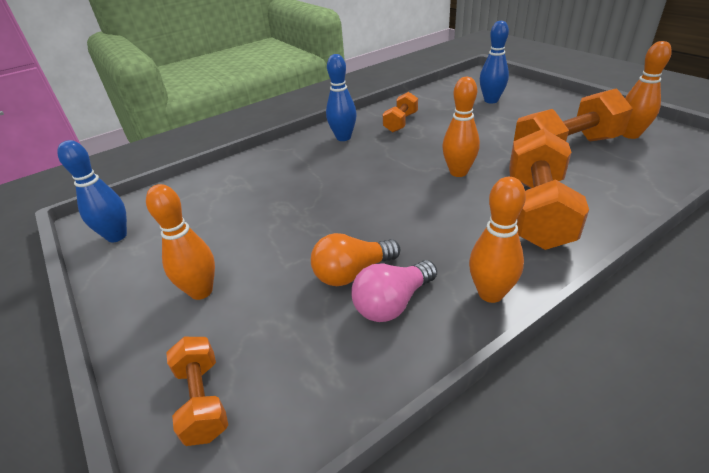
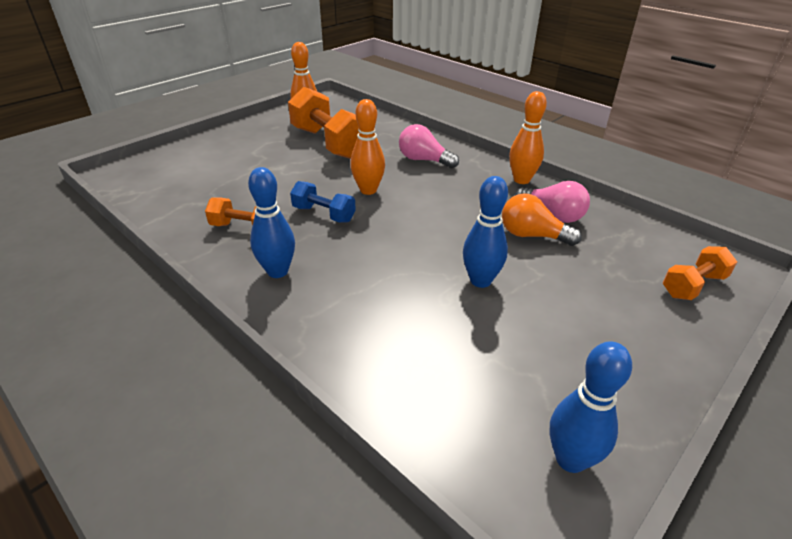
camera: 105 degrees left, 0 degrees up
(201, 291) = (606, 322): orange bowling pin -> none
(352, 273) = (532, 235): orange light bulb -> orange light bulb turned 150 degrees clockwise
(416, 151) = (324, 214): none -> blue dumbbell
(491, 100) = (205, 170): blue bowling pin -> blue bowling pin (480, 281)
(537, 211) = (424, 160): orange dumbbell -> pink light bulb

